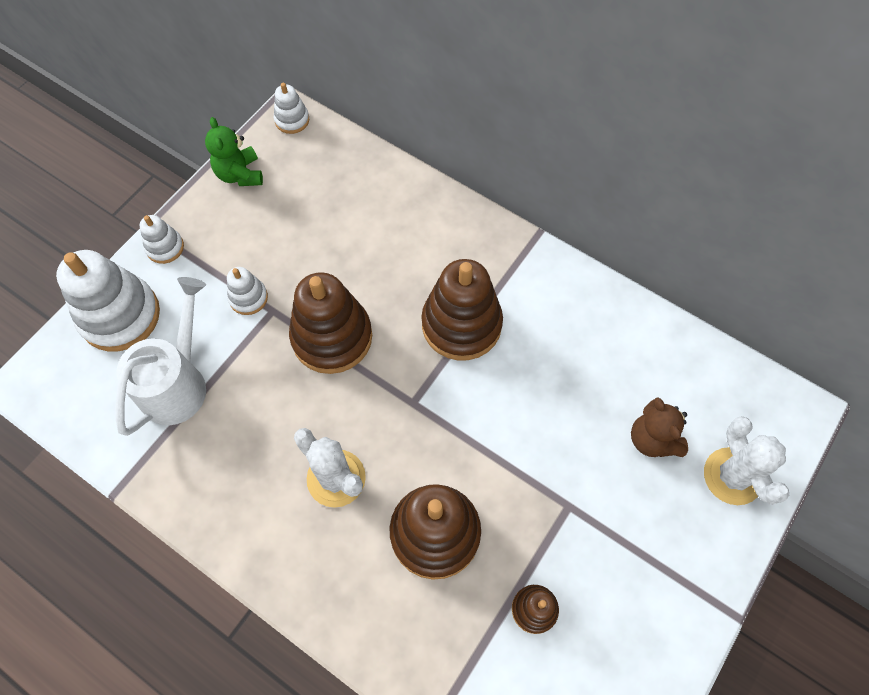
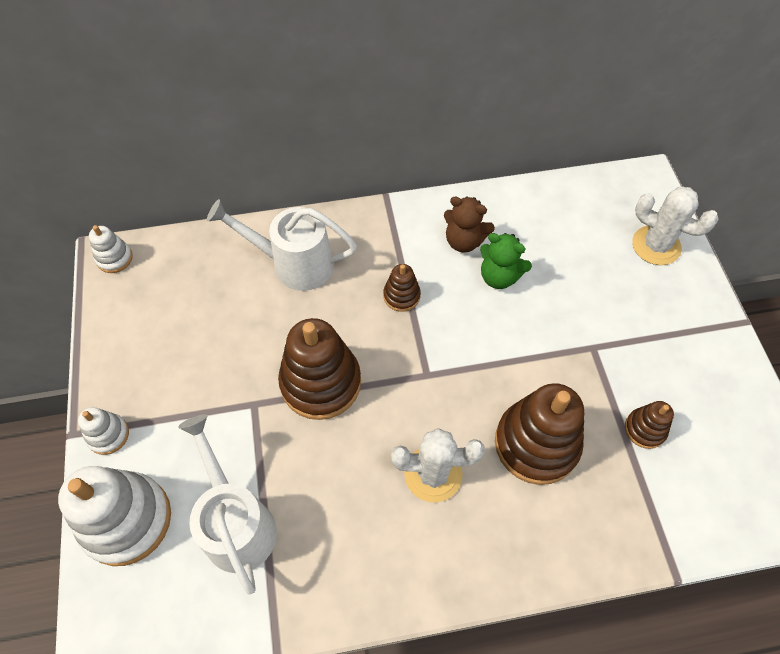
camera: 45 degrees left, 5 degrees down
(240, 174) = (114, 330): green teddy bear -> green teddy bear (499, 276)
(248, 298) = (224, 411): white stacking toy -> none
(408, 228) = (293, 264): none -> white watering can
(461, 324) = (401, 296): brown stacking toy -> brown stacking toy, size x0.49
(652, 439) = (592, 263): brown teddy bear -> brown teddy bear (464, 241)

